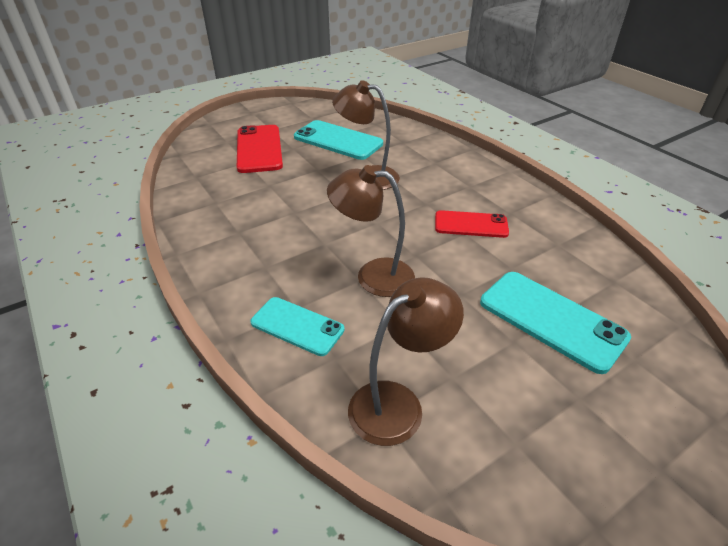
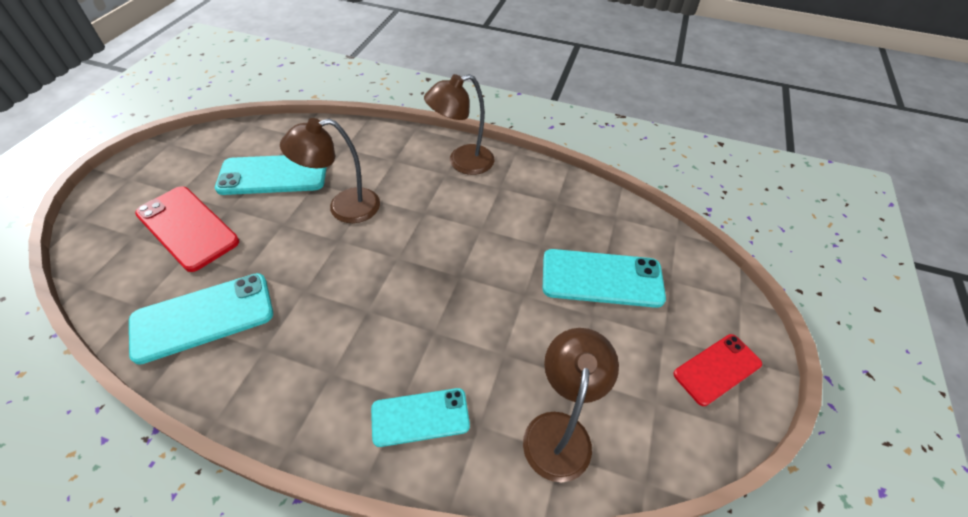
camera: 40 degrees left, 10 degrees up
(222, 198) = (203, 317): none -> turquoise phone
(373, 275) = (441, 319): brown lamp -> brown lamp (462, 162)
(471, 225) = (479, 217): red phone -> red phone (717, 369)

